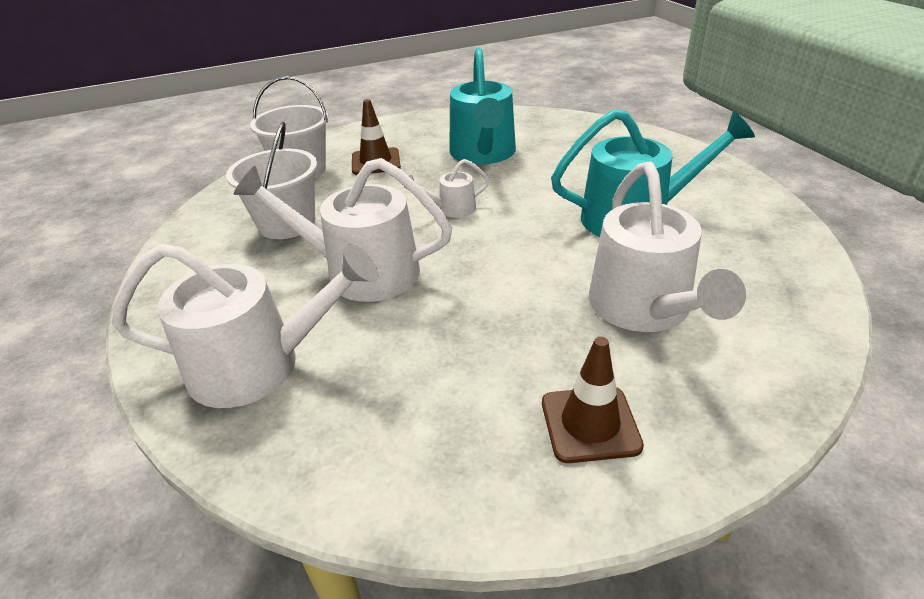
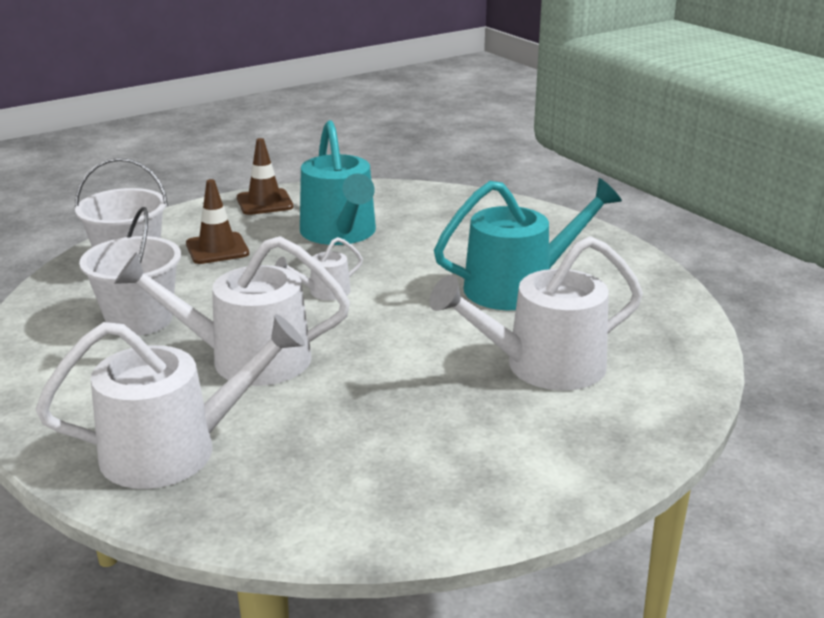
camera: 15 degrees left, 10 degrees down
(590, 424) = (514, 459): brown traffic cone -> brown traffic cone (264, 202)
(644, 309) = (543, 366): white watering can -> white watering can turned 90 degrees clockwise

